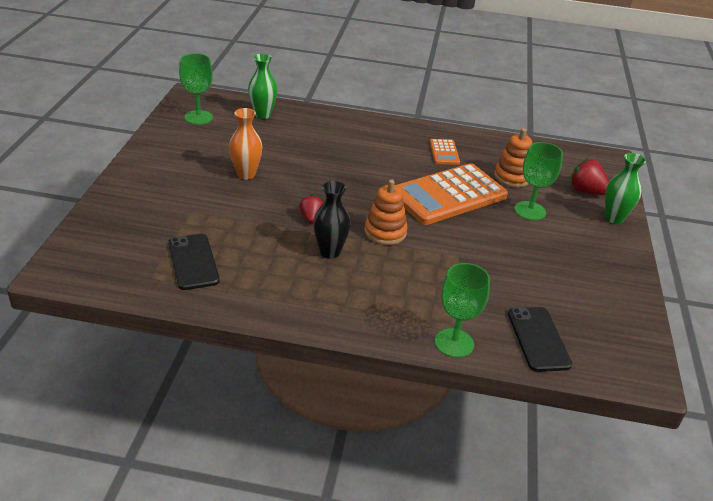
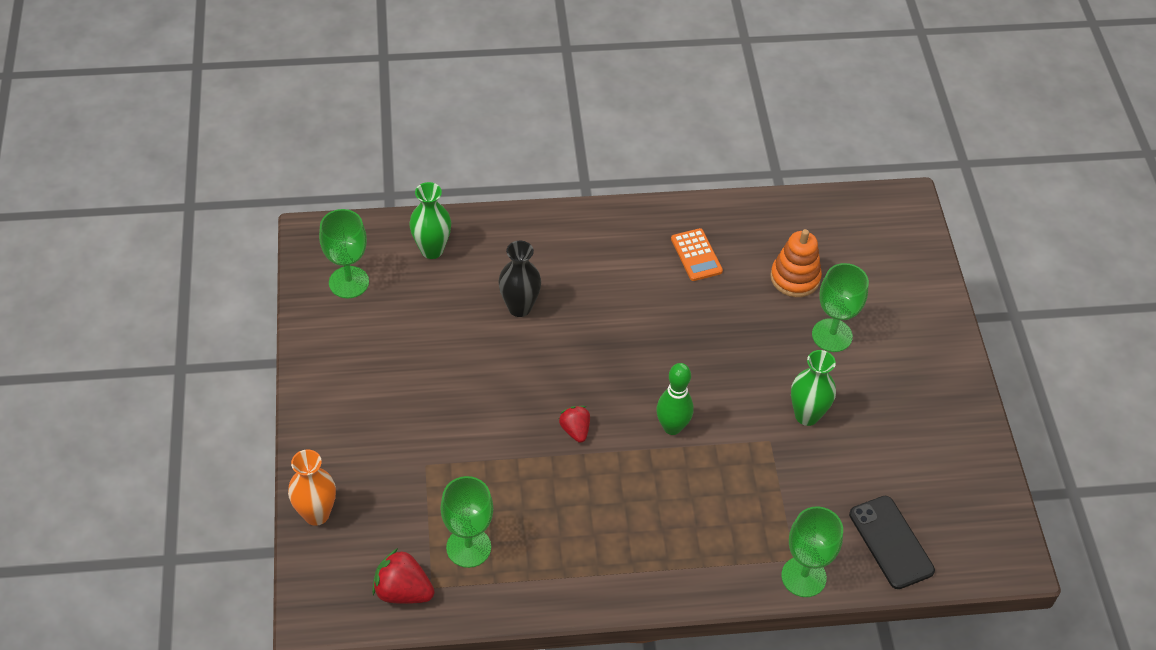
camera: 15 degrees left, 15 degrees up
(193, 262) = (468, 547): black phone -> green goblet
(246, 174) = (462, 376): orange vase -> orange vase (316, 514)
(330, 252) = (619, 481): black vase -> black vase (519, 307)
(385, 232) = (672, 427): orange stacking toy -> green bowling pin
(448, 195) = (726, 337): orange calculator -> none
(586, 191) = (890, 277): red strawberry -> red strawberry (403, 591)
(614, 218) = (934, 318): green vase -> green vase (806, 415)

